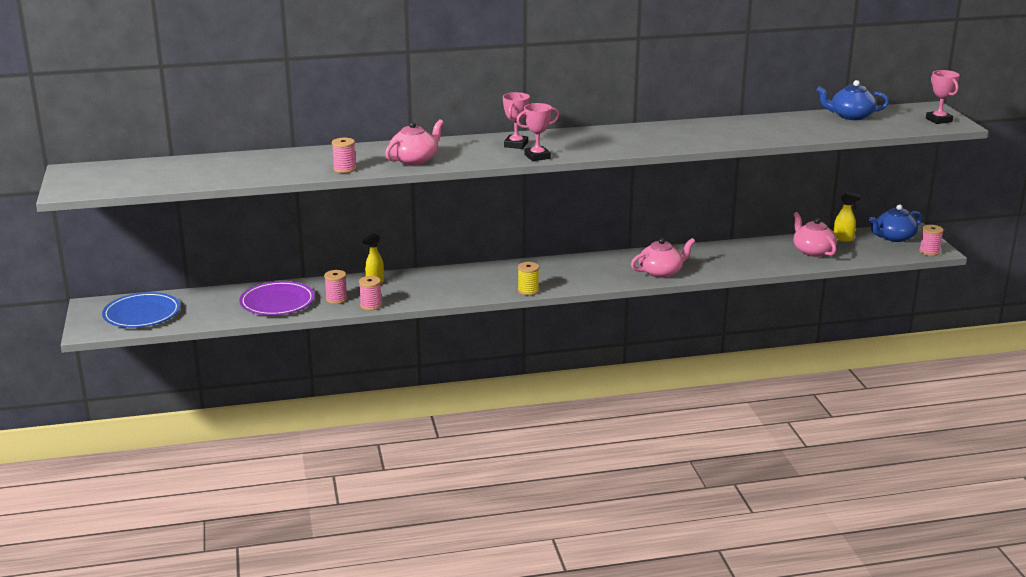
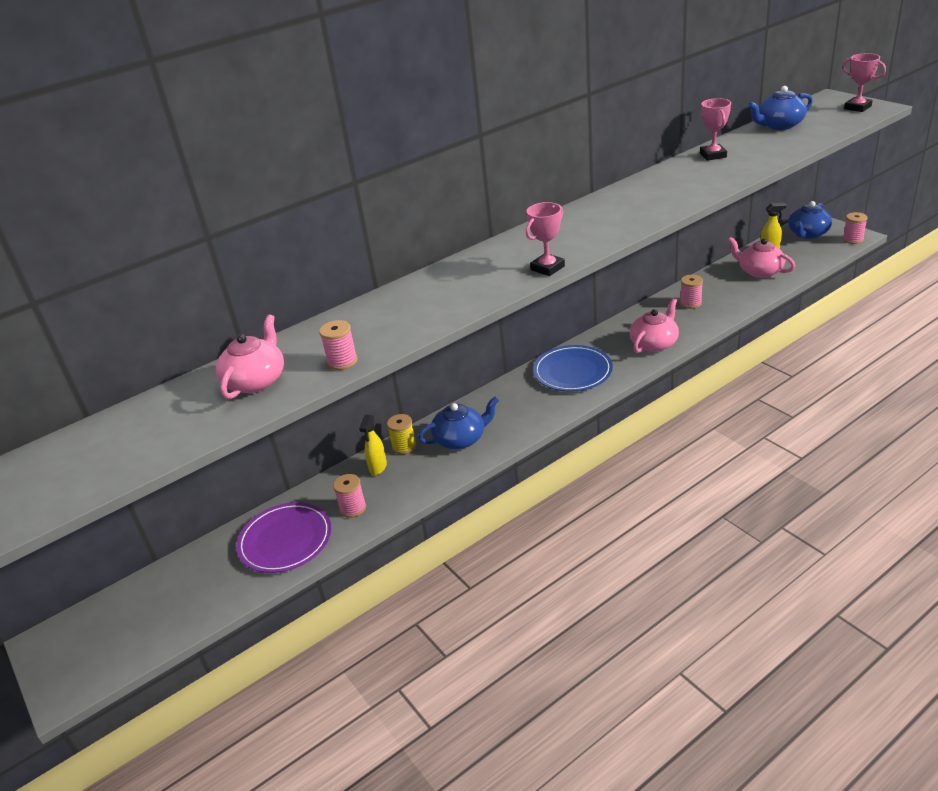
camera: 20 degrees left, 10 degrees up
(142, 314) = (122, 630): blue plate -> blue plate (572, 371)
(371, 305) = (400, 502): pink spool -> pink spool (690, 303)
(414, 160) = (414, 318): pink teapot -> pink teapot (256, 380)
(448, 284) = (460, 439): none -> blue teapot
(516, 145) = (505, 259): pink trophy -> pink trophy (713, 155)
(528, 291) = (550, 416): yellow spool -> yellow spool (404, 446)

